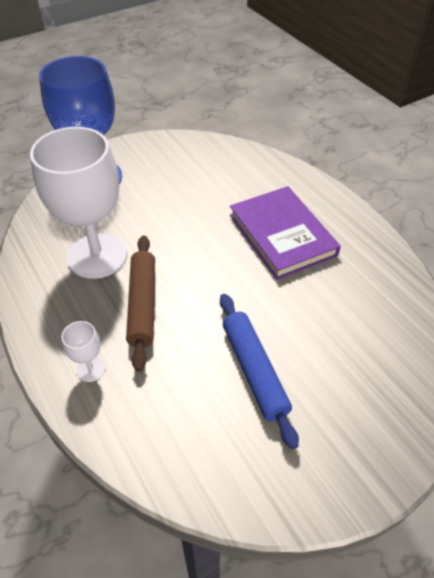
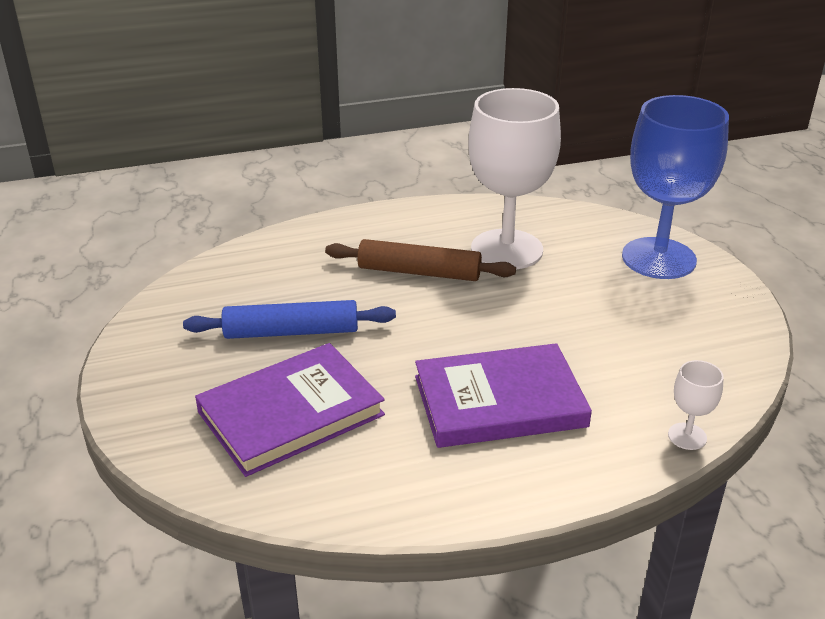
camera: 105 degrees right, 15 degrees down
(91, 369) = (351, 236): white goblet -> white goblet (687, 436)
(347, 340) = (291, 413): none -> purple book

